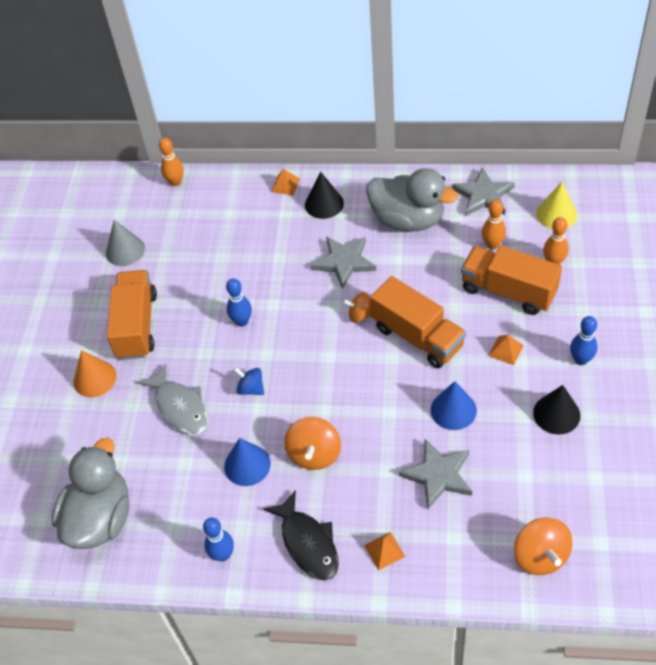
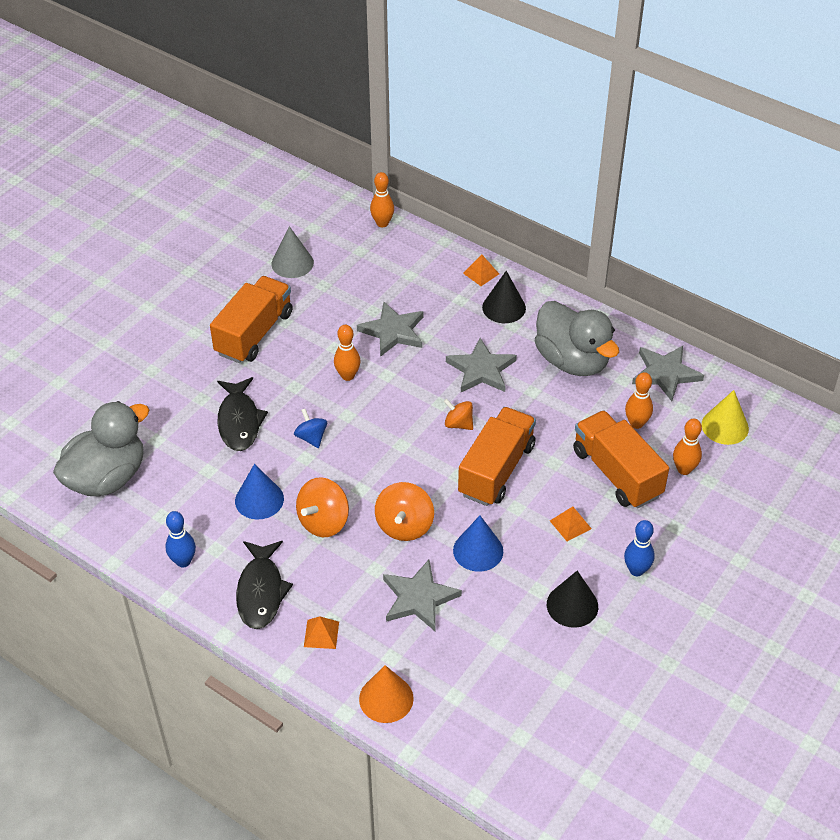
camera: 25 degrees right, 5 degrees down
(95, 379) = (186, 361): orange cone -> orange cone (386, 698)
(180, 407) = (239, 421): grey fish -> black fish
(242, 321) = (347, 376): blue bowling pin -> orange bowling pin
(251, 266) = (393, 331): none -> grey star
(417, 337) = (496, 470): orange truck -> orange truck turned 135 degrees counterclockwise
(540, 556) = (456, 716): orange spinning top -> orange spinning top (404, 526)

